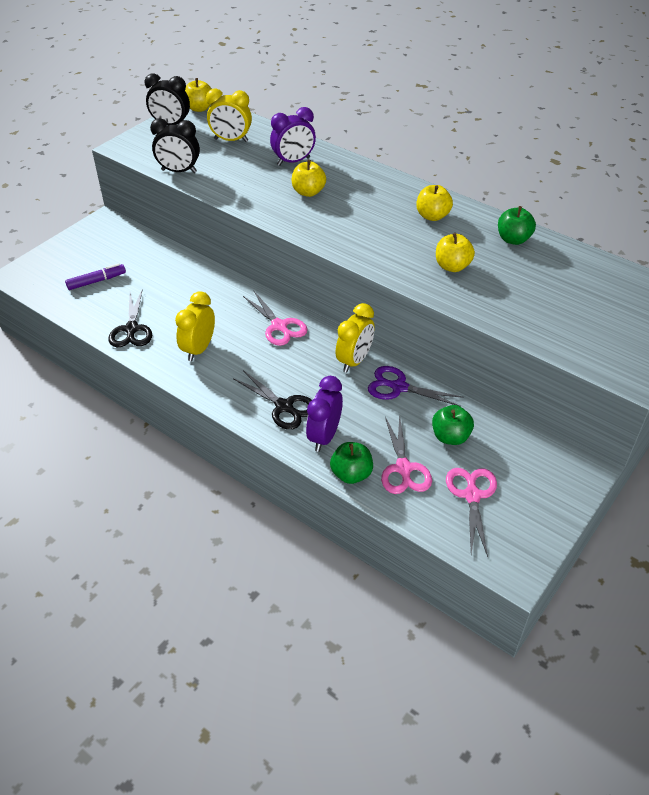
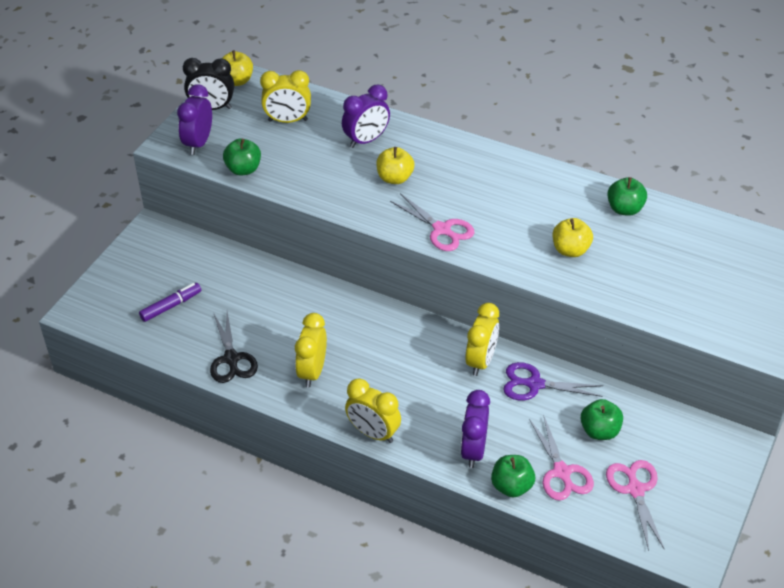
camera: 10 degrees left, 0 degrees up
(149, 148) = (198, 143): none -> purple clock
(179, 171) = (243, 169): black clock -> green apple
(236, 408) = (373, 433): none -> yellow clock
(279, 326) = (390, 332): pink scissors -> pink scissors (441, 229)
(284, 406) = (422, 424): black scissors -> none
(432, 216) = (535, 191): yellow apple -> none

